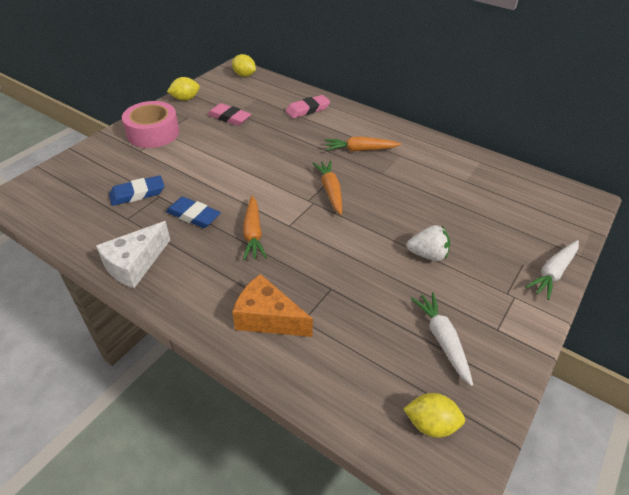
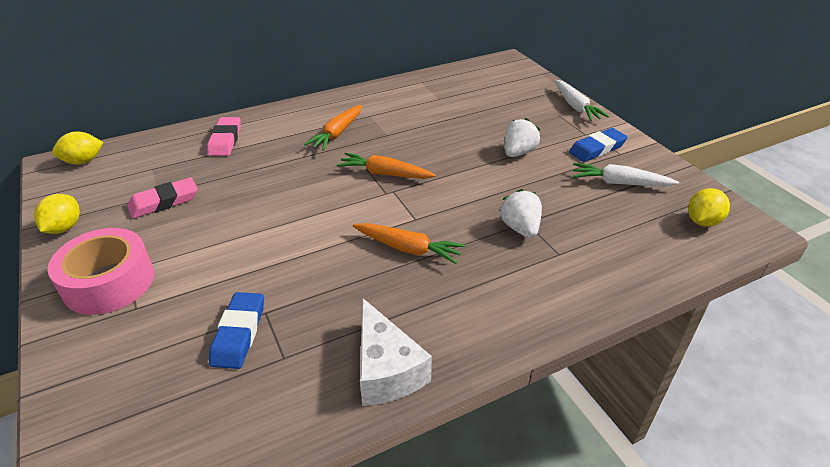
camera: 60 degrees left, 5 degrees down
(193, 215) = (335, 289): blue eraser -> blue eraser (597, 149)
(267, 318) = (543, 277): orange cheese -> none
(319, 286) = (520, 228): none -> white strawberry

